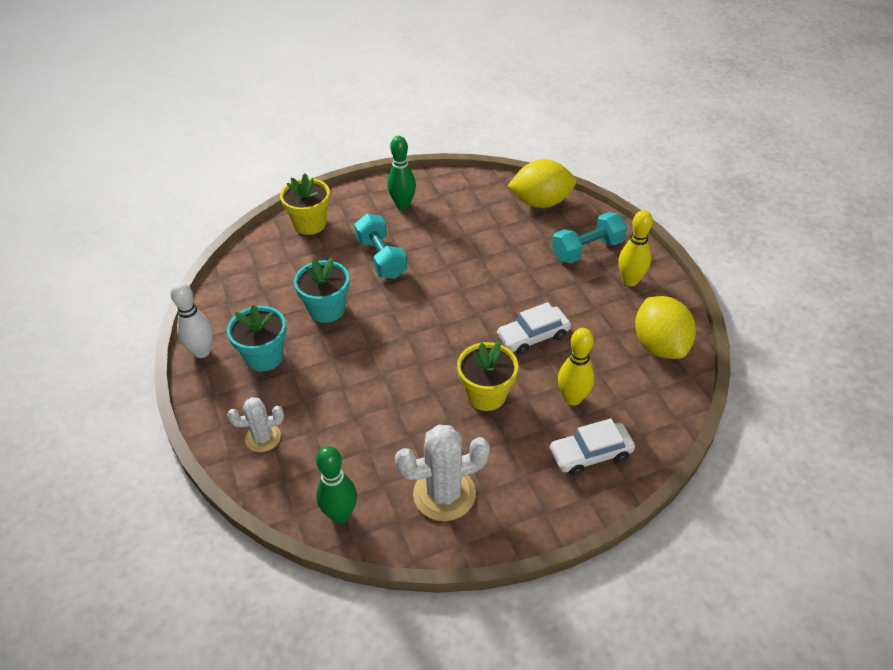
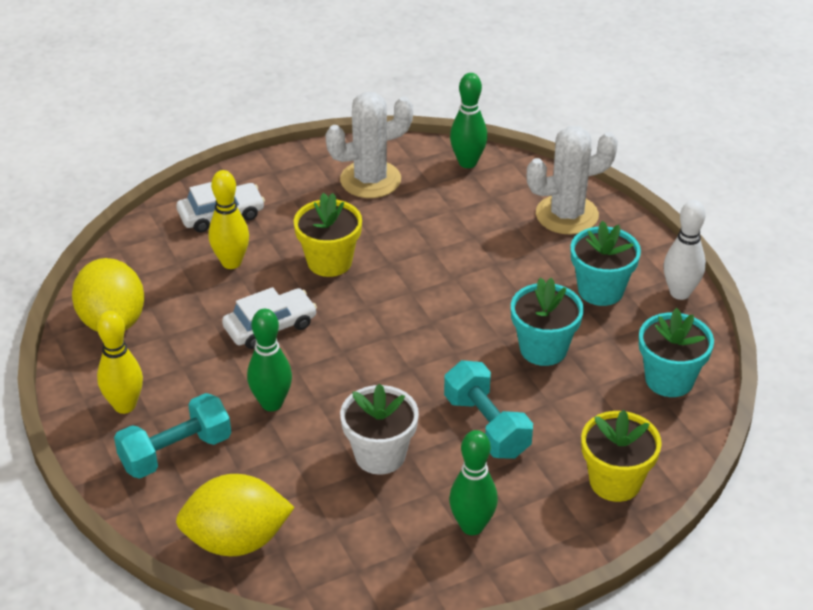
camera: 175 degrees right, 5 degrees down
(246, 284) = (669, 379): none -> turquoise flower pot
(263, 438) = (567, 215): white cactus -> white cactus, size x1.67
(454, 244) = (380, 455): none -> white flower pot
(527, 278) = (271, 403): none -> green bowling pin

